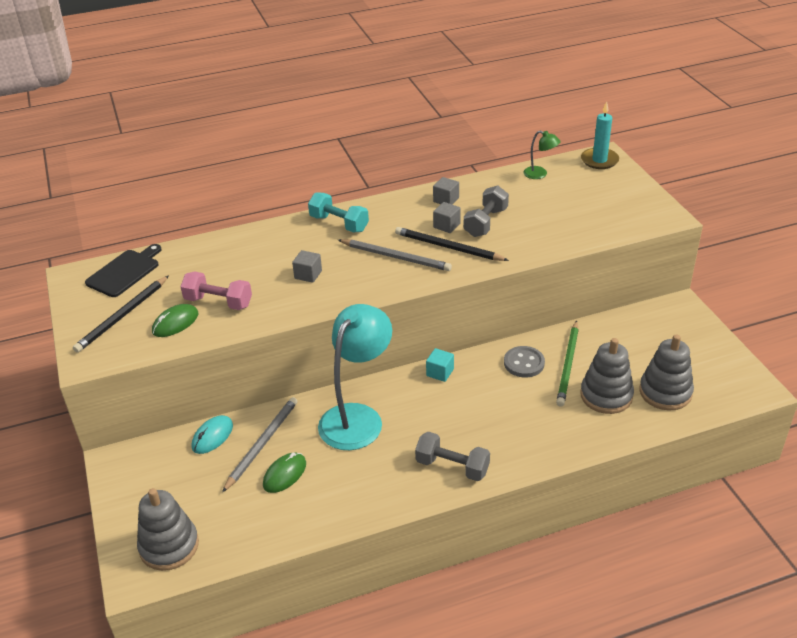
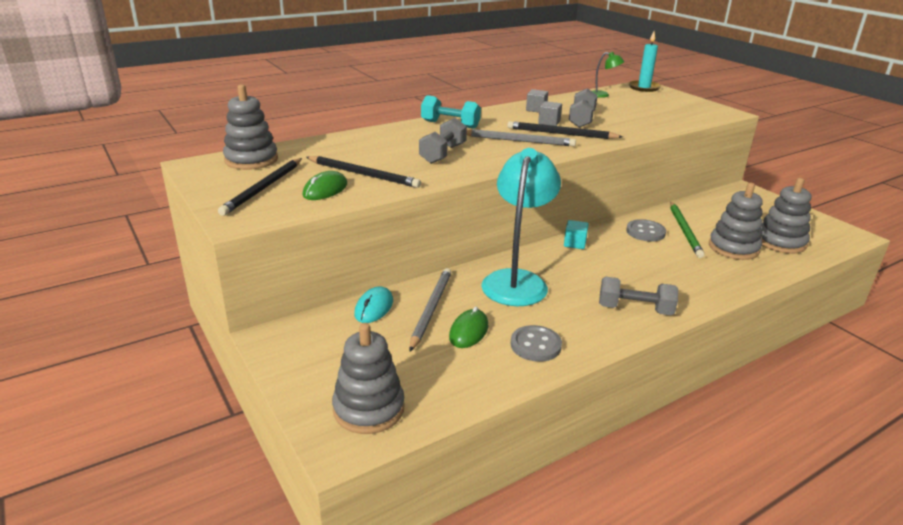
camera: 15 degrees left, 10 degrees down
(125, 272) = (251, 160): black cutting board -> grey stacking toy
(218, 302) = (363, 174): pink dumbbell -> black pencil
(308, 275) = (443, 154): grey cube -> grey dumbbell
(337, 498) = (535, 345): none -> grey button

